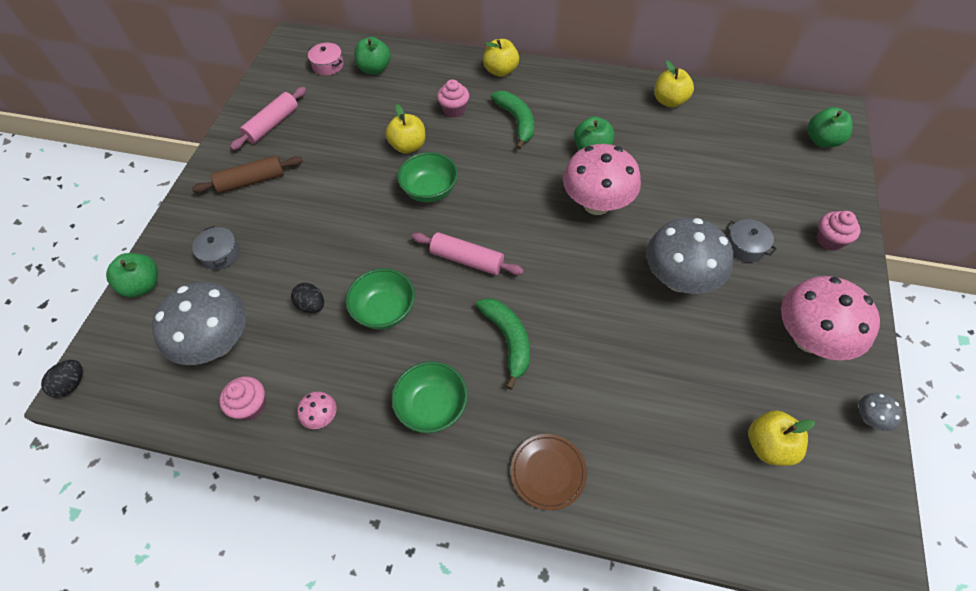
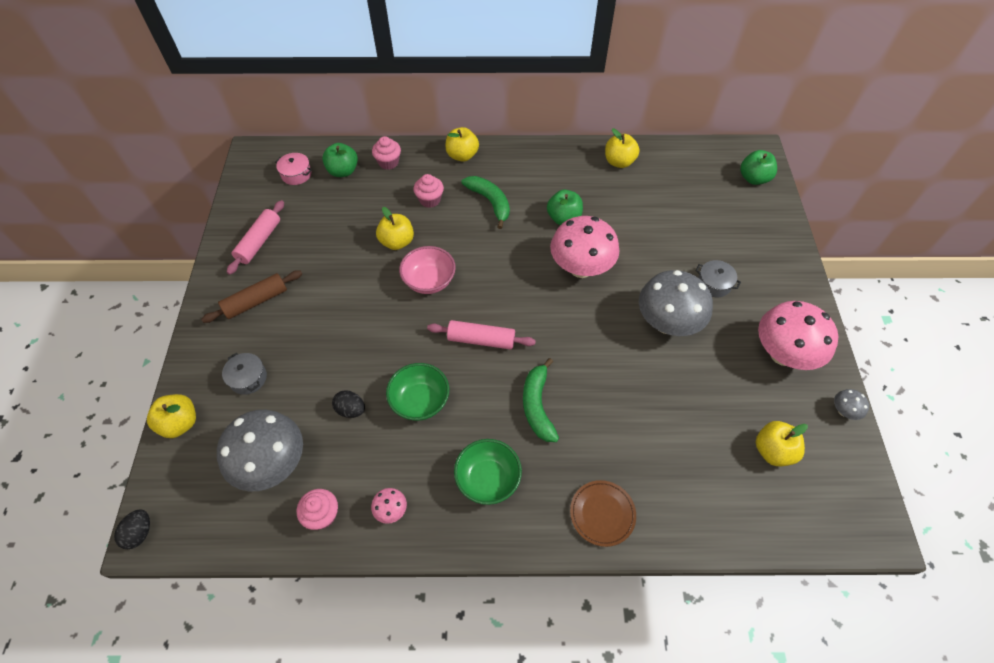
camera: 15 degrees left, 0 degrees up
(143, 285) = (180, 423): green apple -> yellow apple
(430, 190) = (429, 281): green bowl -> pink bowl
(508, 340) = (537, 405): green banana -> green banana turned 150 degrees counterclockwise
(829, 240) = (779, 266): pink cupcake -> pink cupcake (388, 162)

